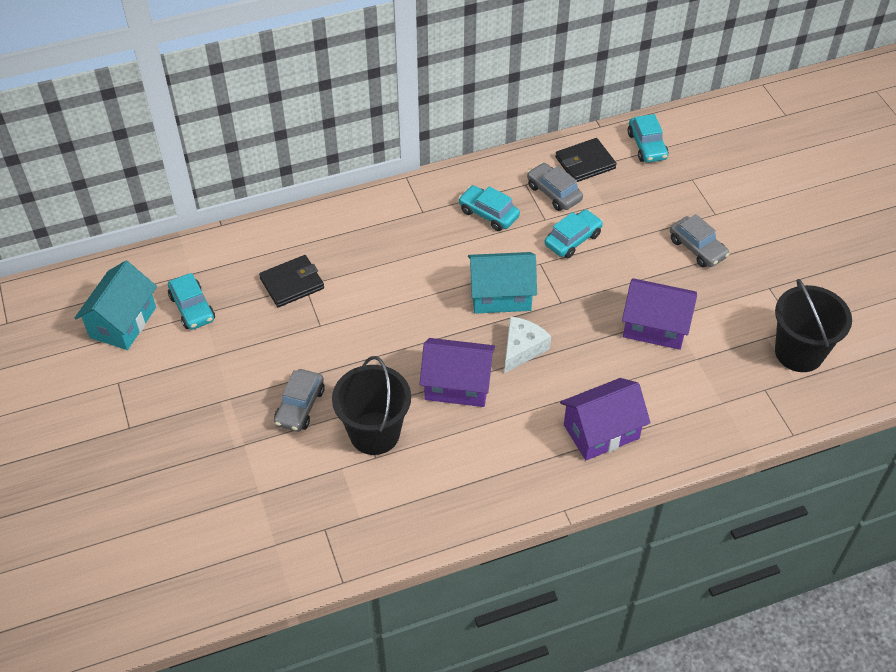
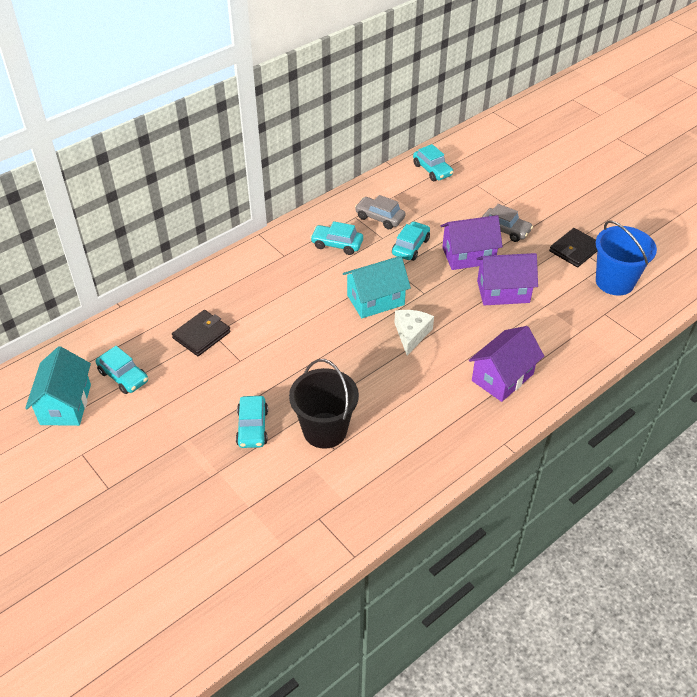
camera: 20 degrees left, 5 degrees down
(300, 406) = (252, 427): grey car -> turquoise car
(457, 385) = (374, 374): purple house -> purple house (468, 255)
(585, 163) = (392, 192): black wallet -> black wallet (575, 250)
(799, 352) = (614, 282): black bucket -> blue bucket

